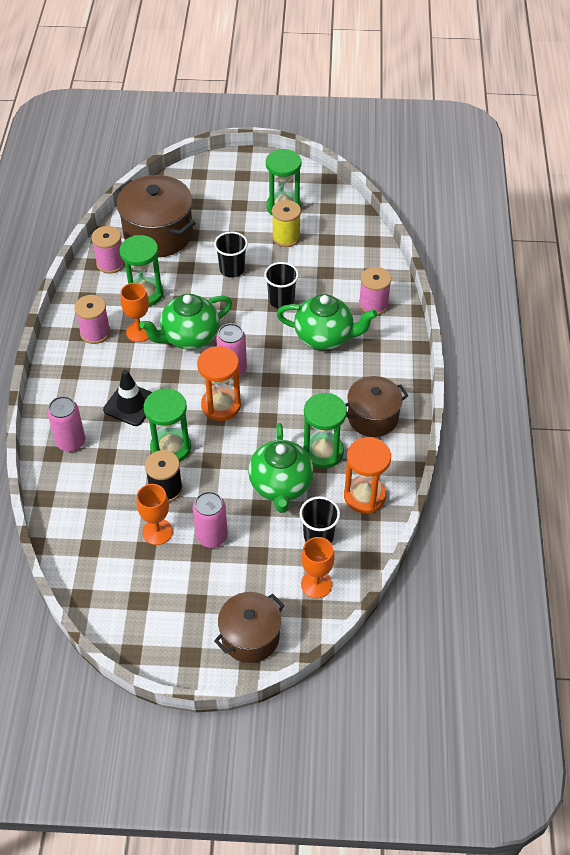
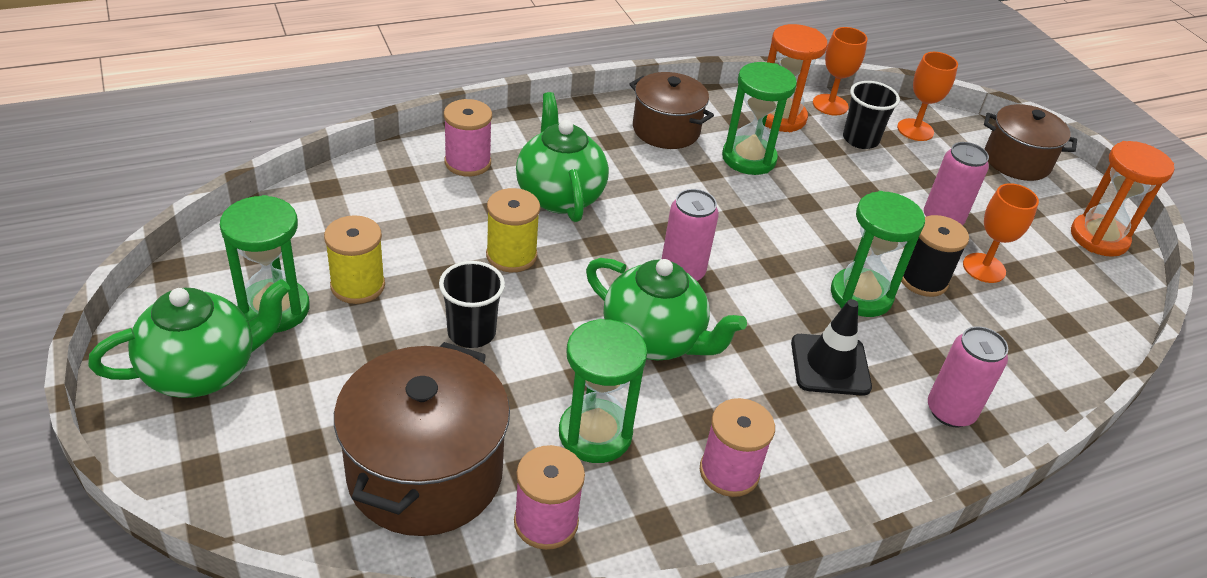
camera: 120 degrees left, 10 degrees down
(139, 332) = (685, 409): orange goblet -> orange goblet (830, 105)
(221, 405) = (753, 266): orange hourglass -> orange hourglass (1099, 238)
(281, 300) = (511, 255): black cup -> yellow spool
(281, 485) = (825, 181): green teapot -> green teapot (203, 371)

